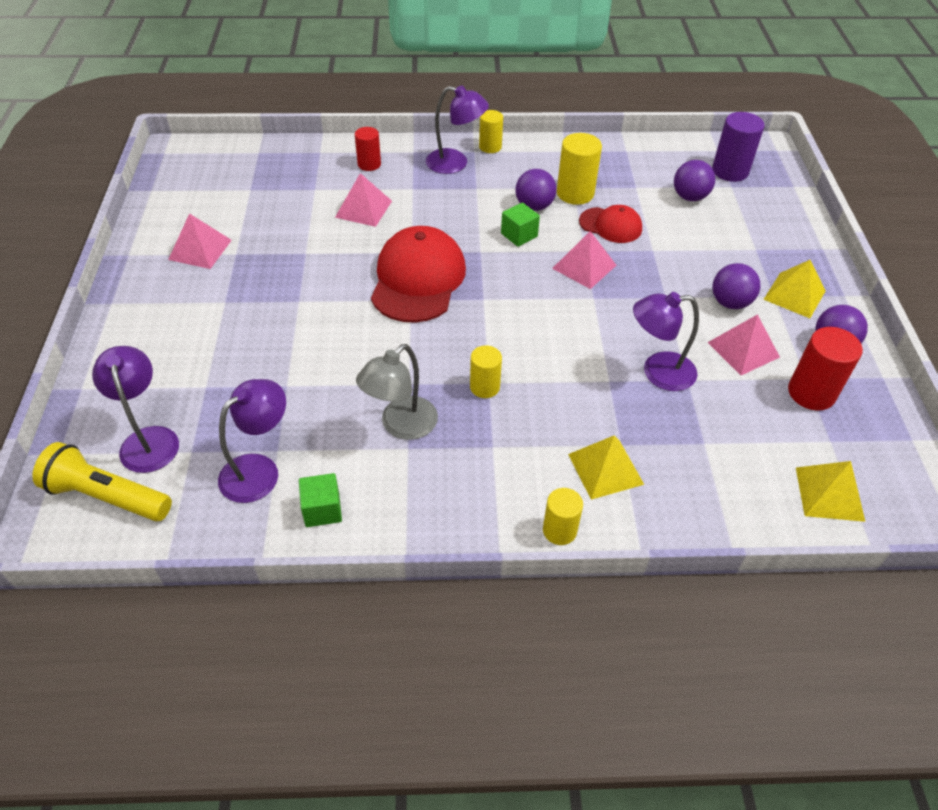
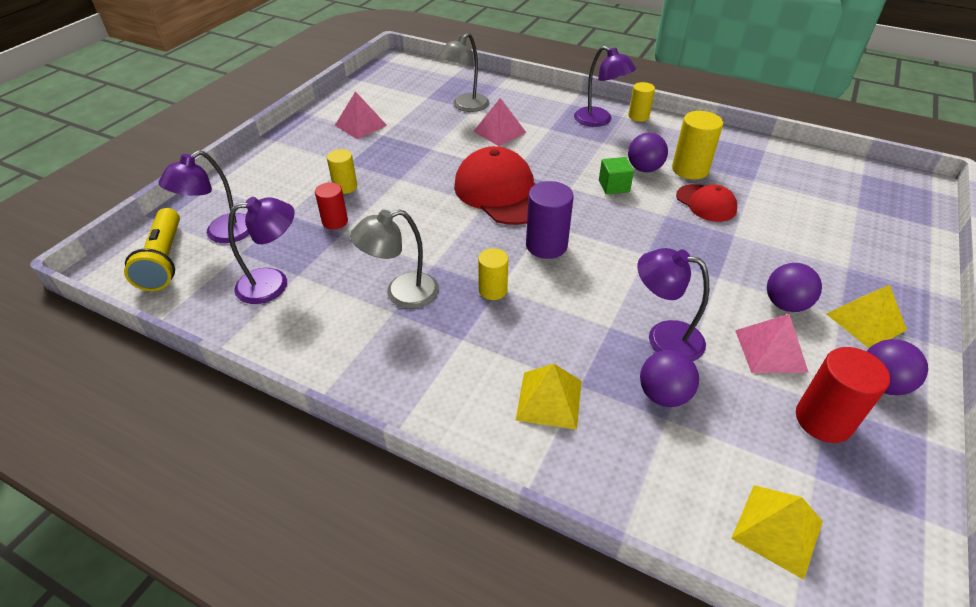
camera: 30 degrees right, 5 degrees down
(107, 496) = (164, 260): yellow flashlight -> yellow flashlight turned 150 degrees counterclockwise
(148, 439) = (221, 234): purple lamp -> purple lamp turned 150 degrees counterclockwise
(303, 188) = (465, 106): none -> grey lamp
(322, 510) = (292, 331): green cube -> none
(369, 164) = (528, 103): red cylinder -> red cylinder (335, 221)
(418, 279) = (502, 192): red cap -> red cap turned 75 degrees counterclockwise
(559, 530) = (466, 433): yellow cylinder -> yellow cylinder (345, 187)
(584, 266) = (656, 227): pink pyramid -> none
(689, 197) = (805, 203): purple ball -> purple ball (663, 395)
(730, 171) = (865, 194): purple cylinder -> purple cylinder (546, 245)

